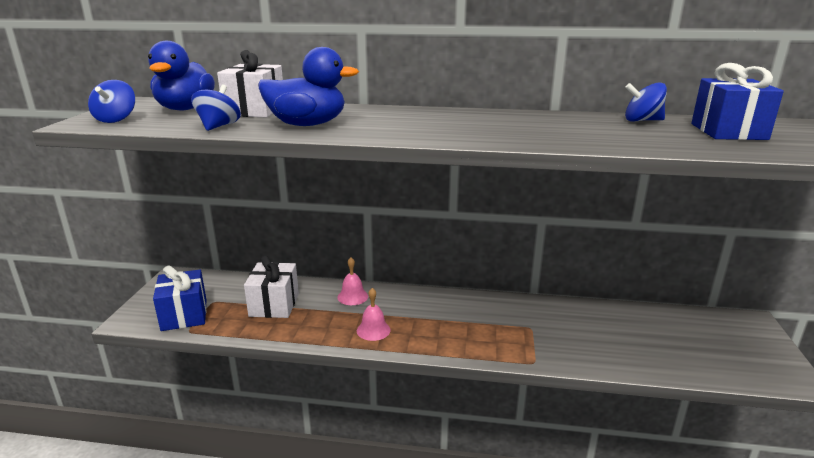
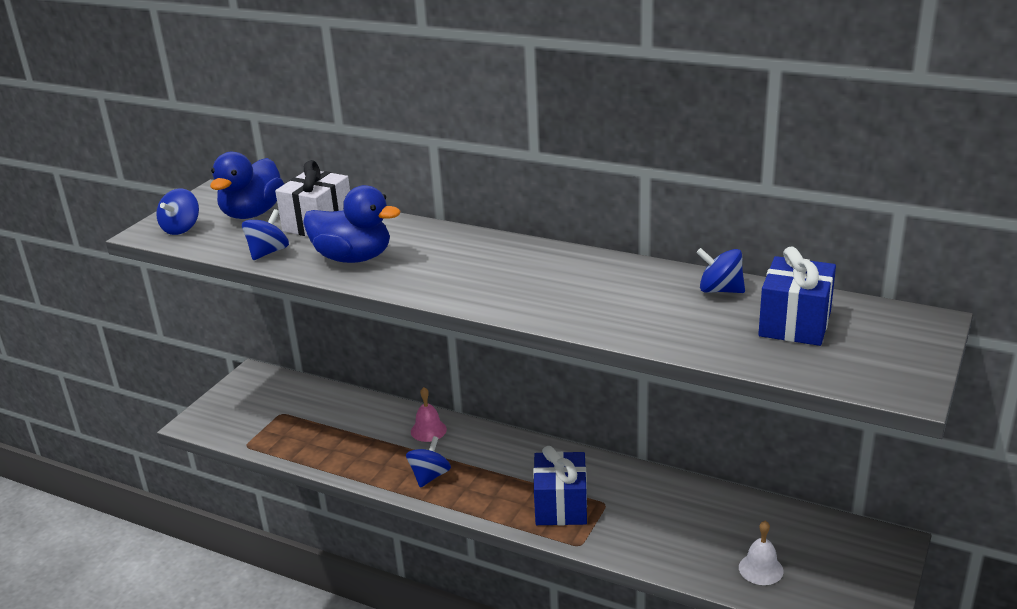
camera: 20 degrees right, 5 degrees up
(184, 315) = (247, 425): blue gift -> blue gift (561, 506)
(274, 305) = (341, 427): white gift -> none
(373, 330) = (429, 476): pink bell -> blue spinning top
(684, 355) = (761, 569): none -> white bell

